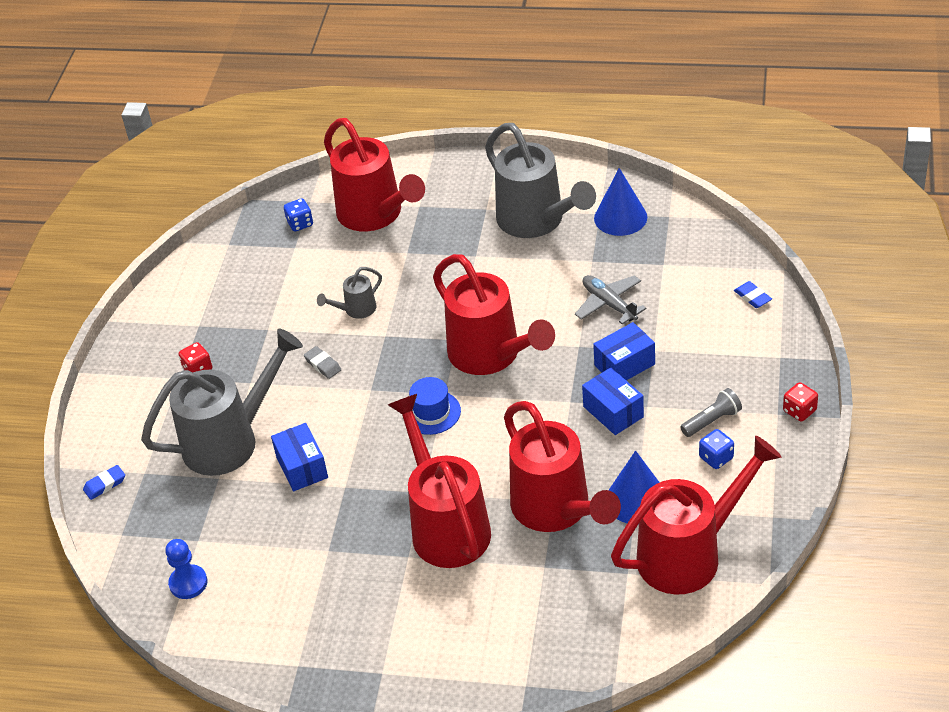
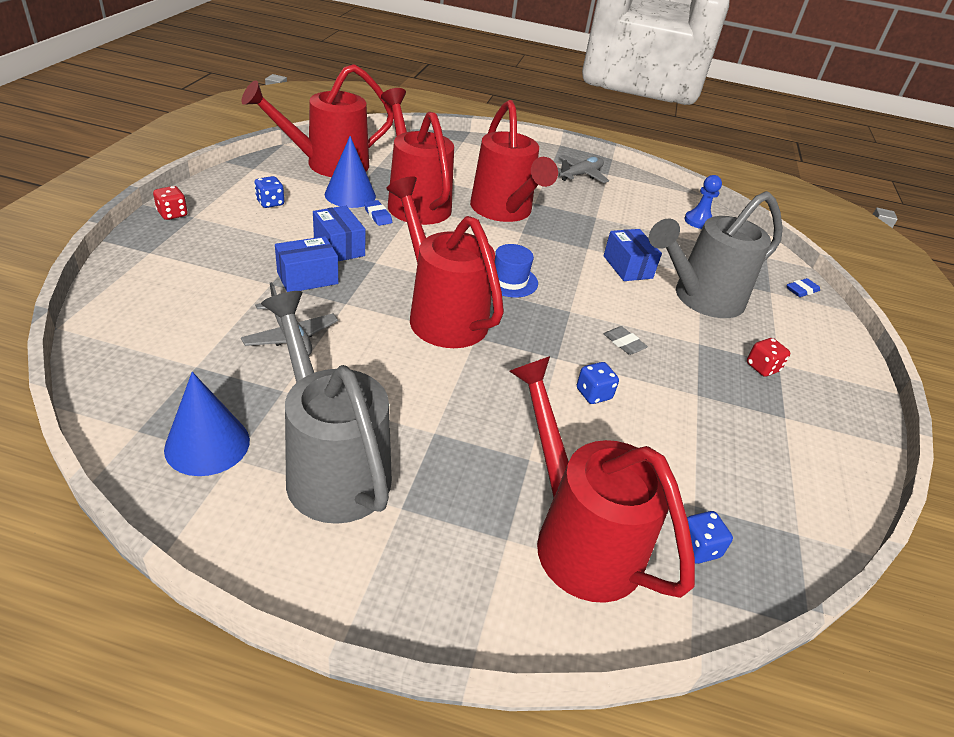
camera: 175 degrees right, 5 degrees down
(341, 647) = (580, 175): none -> grey plane
(356, 310) = (593, 394): grey watering can -> blue dice
(712, 421) = (255, 224): grey flashlight -> none
(752, 297) = (124, 307): blue eraser -> blue eraser (378, 215)

